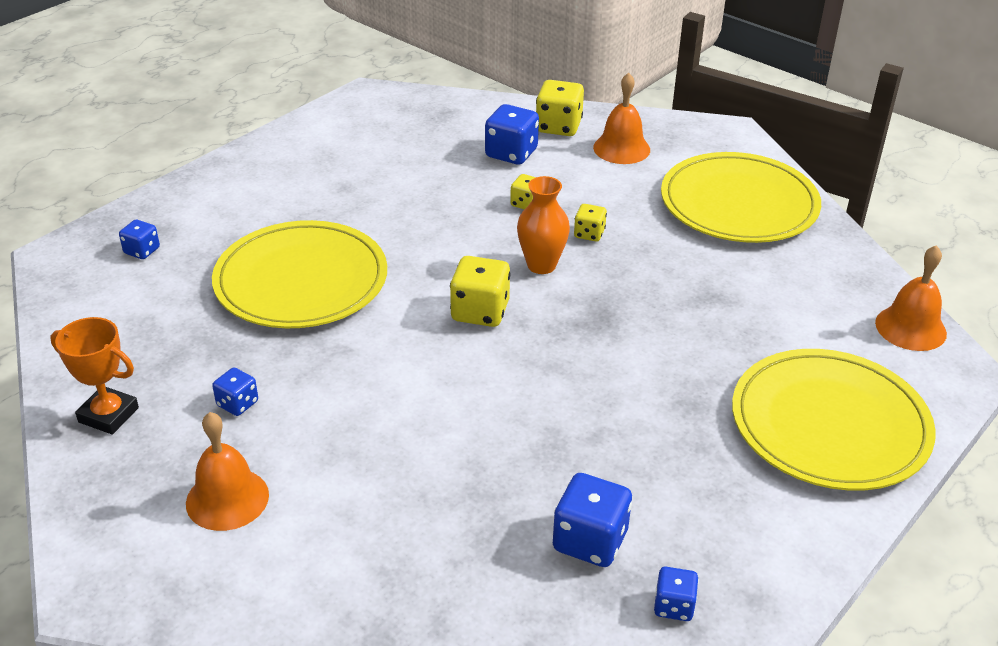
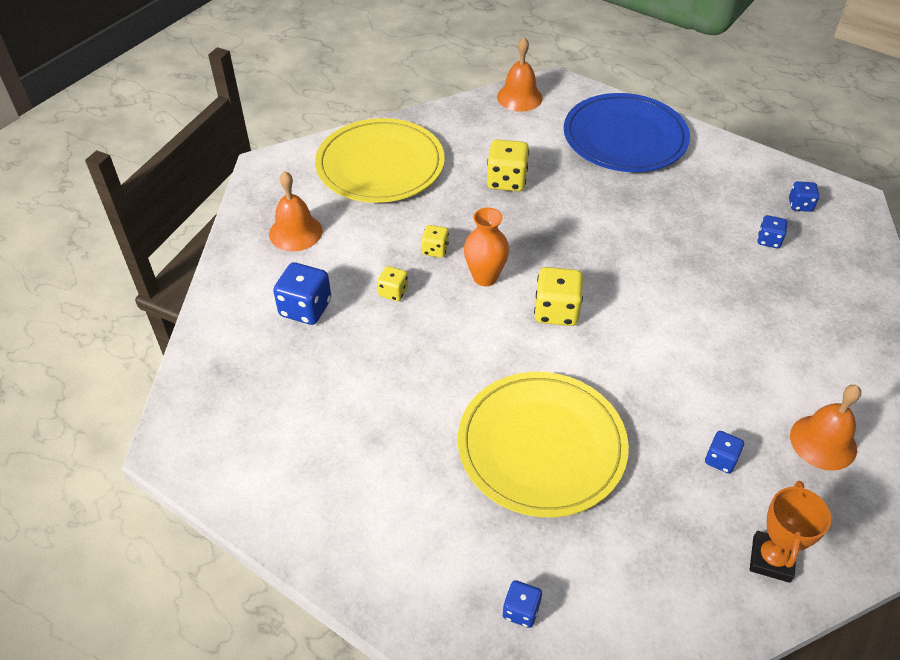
camera: 95 degrees left, 10 degrees up
(558, 127) = (254, 276): yellow dice -> yellow dice (506, 180)
(590, 541) = (768, 240): blue dice -> blue dice, size x0.58
(829, 424) = (625, 137): yellow plate -> blue plate

